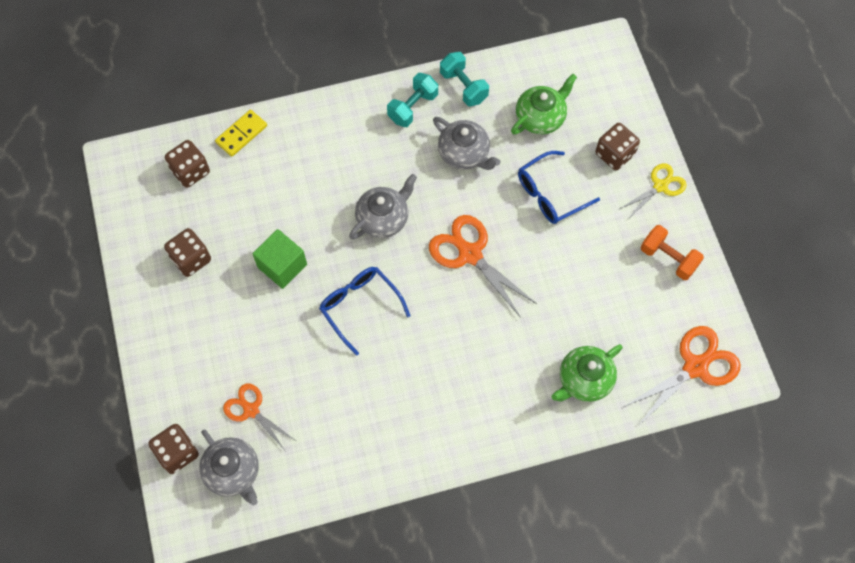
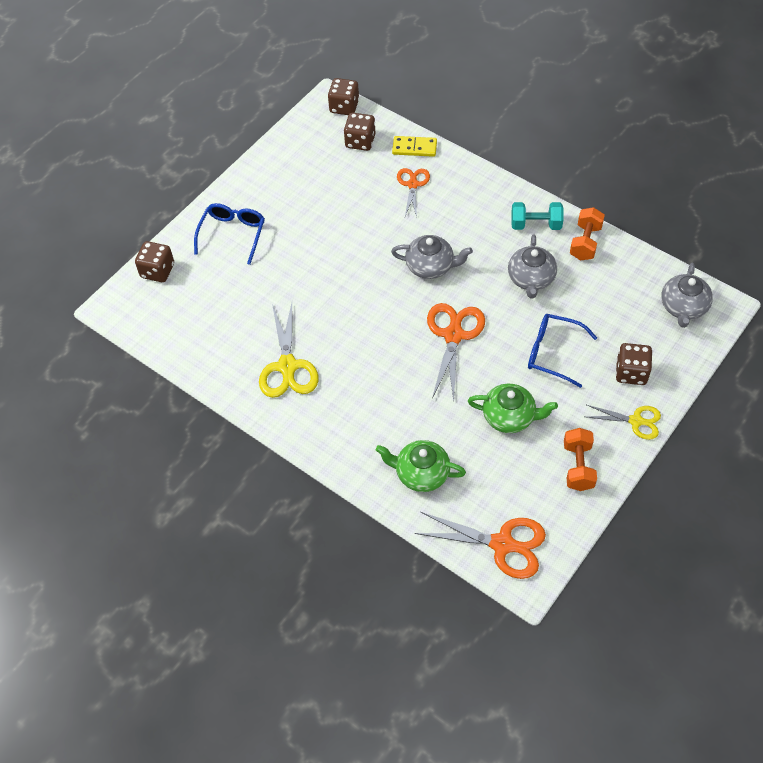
camera: 55 degrees right, 10 degrees down
(191, 259) = (298, 185): brown dice -> brown dice (344, 107)
(233, 472) = (169, 309): grey teapot -> grey teapot (683, 307)
(251, 410) = (220, 289): orange scissors -> orange scissors (412, 185)
(282, 266) = (339, 235): green cube -> none
(359, 306) = (350, 298): blue glasses -> blue glasses (232, 234)
(388, 411) = (287, 366): none -> yellow scissors
(463, 86) = (585, 242): turquoise dumbbell -> orange dumbbell
(540, 117) = (611, 305): green teapot -> green teapot (510, 416)

